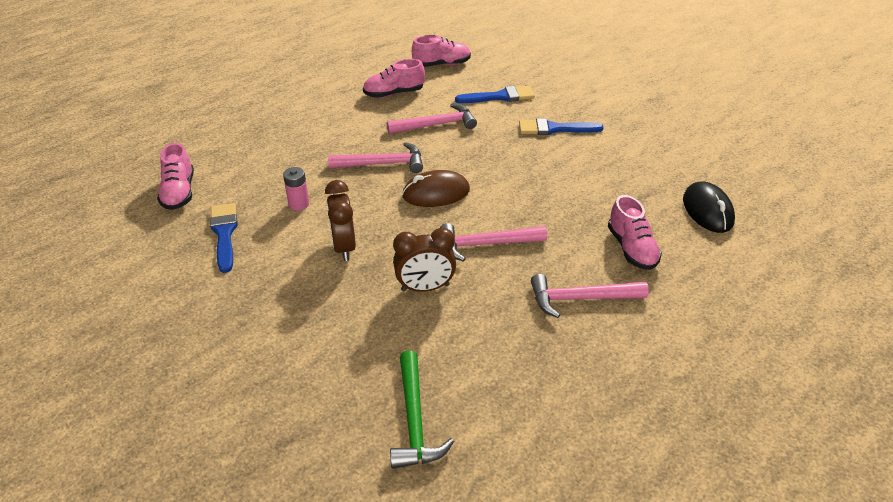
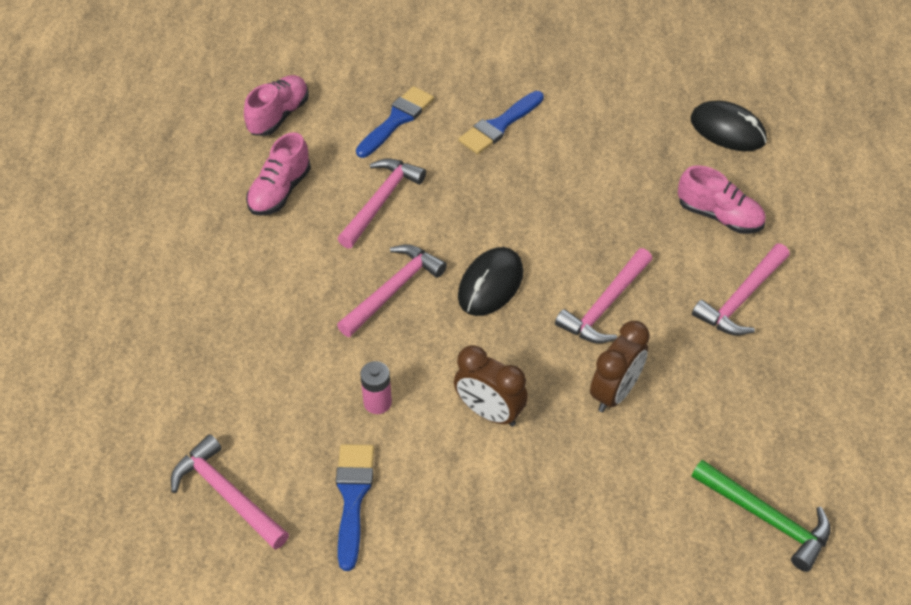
camera: 45 degrees left, 10 degrees up
(179, 192) = (227, 494): pink shoe -> pink hammer
(224, 234) = (353, 497): blue brush -> blue brush turned 60 degrees clockwise
(436, 193) = (490, 285): brown mouse -> black mouse

